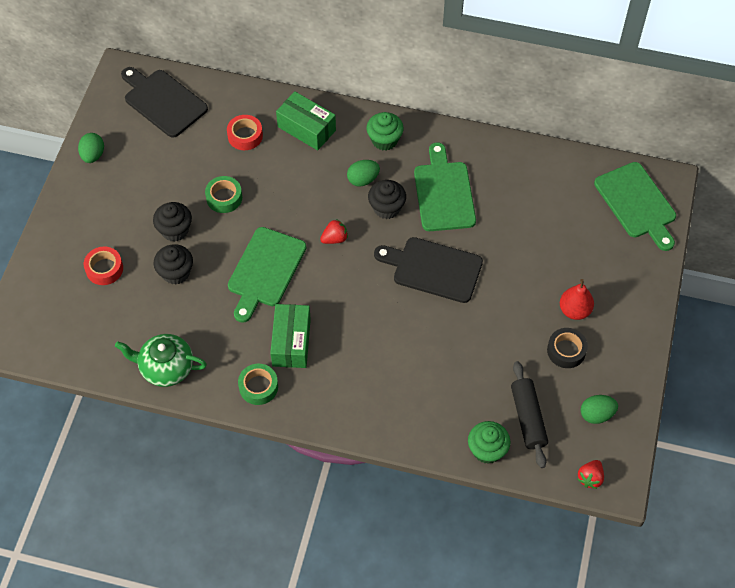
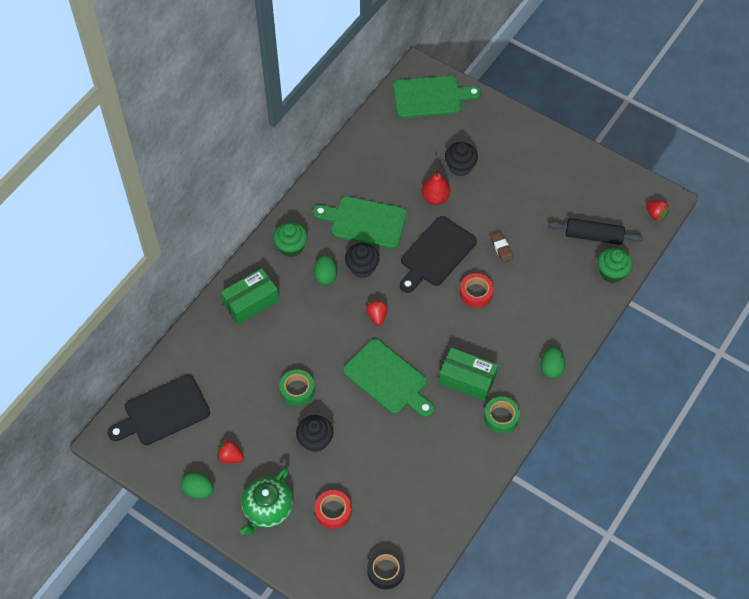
camera: 70 degrees left, 0 degrees up
(134, 168) = (230, 457): none -> red strawberry
(166, 368) = (457, 485): green teapot -> green teapot (267, 509)
(176, 273) = (361, 452): black cupcake -> black cupcake (460, 167)
(245, 136) = (236, 354): red tape -> red tape (476, 293)
(468, 329) = (501, 248): none -> brown eraser
(566, 351) = (544, 191): black tape -> black tape (385, 571)
(574, 310) = (511, 172): red pear -> red pear (435, 198)
(596, 414) = (605, 191): green egg -> green egg (551, 368)

